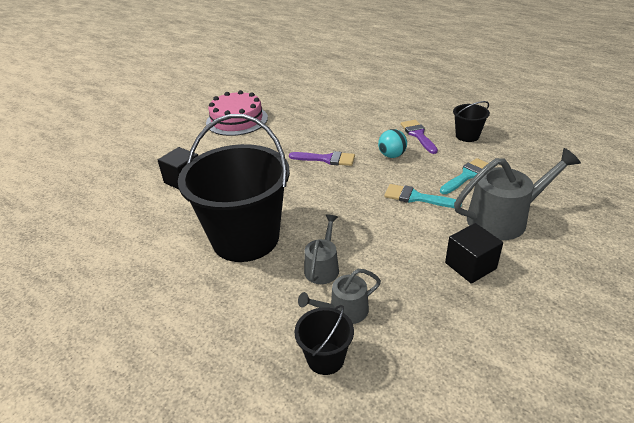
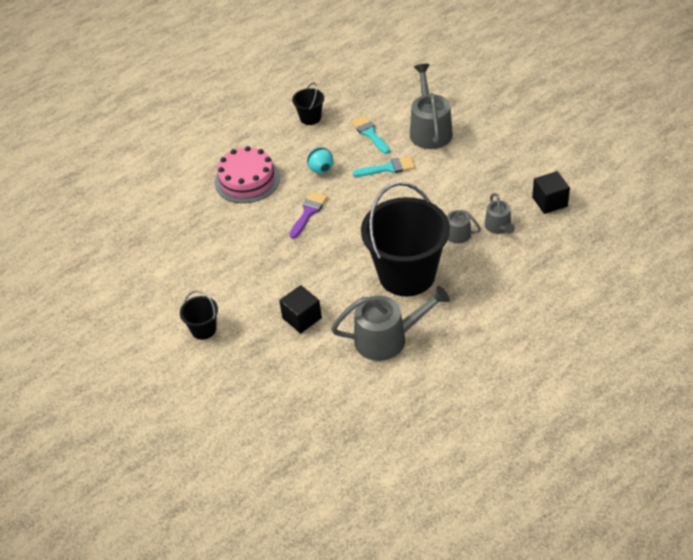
camera: 75 degrees left, 10 degrees up
(149, 239) = (387, 338): none -> grey watering can
(237, 120) = (195, 275): pink cake -> pink cake (247, 180)
(325, 358) = (535, 241): black bucket -> black bucket (203, 329)
(416, 197) = (388, 168): turquoise brush -> turquoise brush turned 135 degrees counterclockwise
(418, 135) = (294, 146): purple brush -> none
(470, 266) = (473, 159): black cube -> black cube (549, 202)

